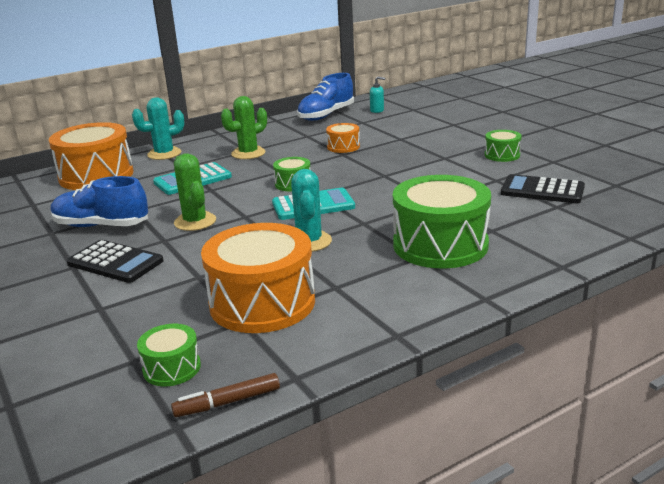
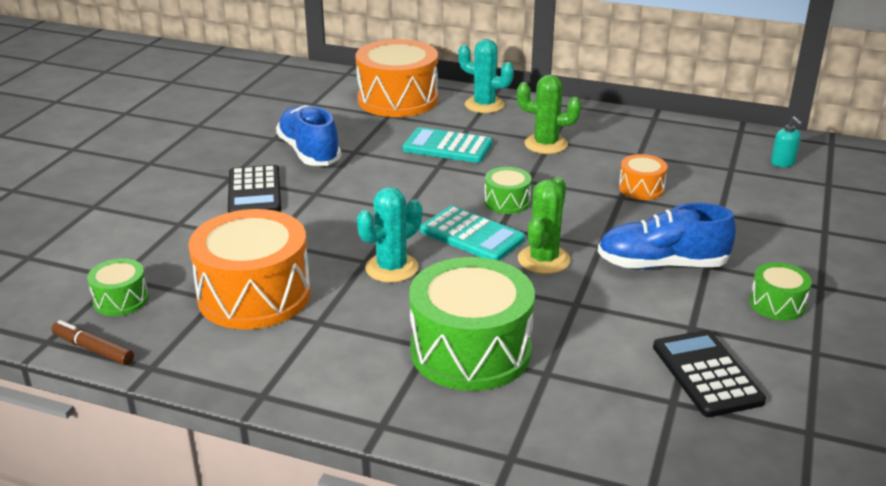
camera: 50 degrees right, 5 degrees up
(195, 222) = (365, 190): green cactus -> green cactus (543, 260)
(326, 115) = (715, 139): blue shoe -> blue shoe (661, 265)

